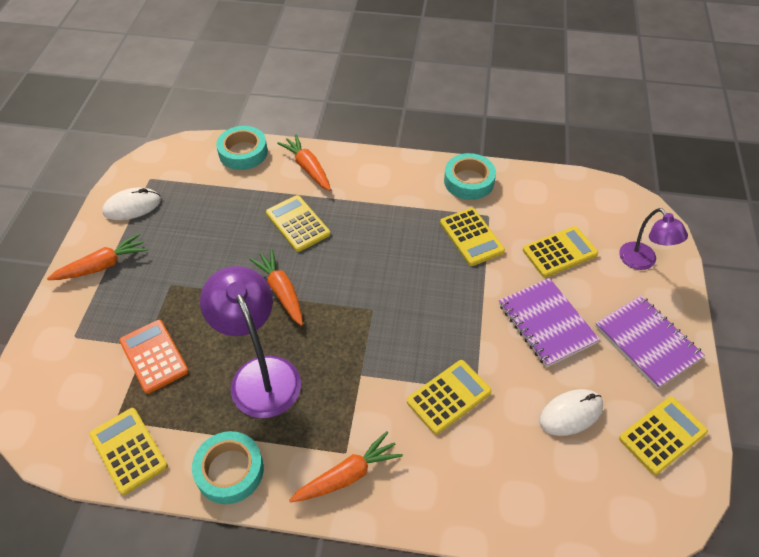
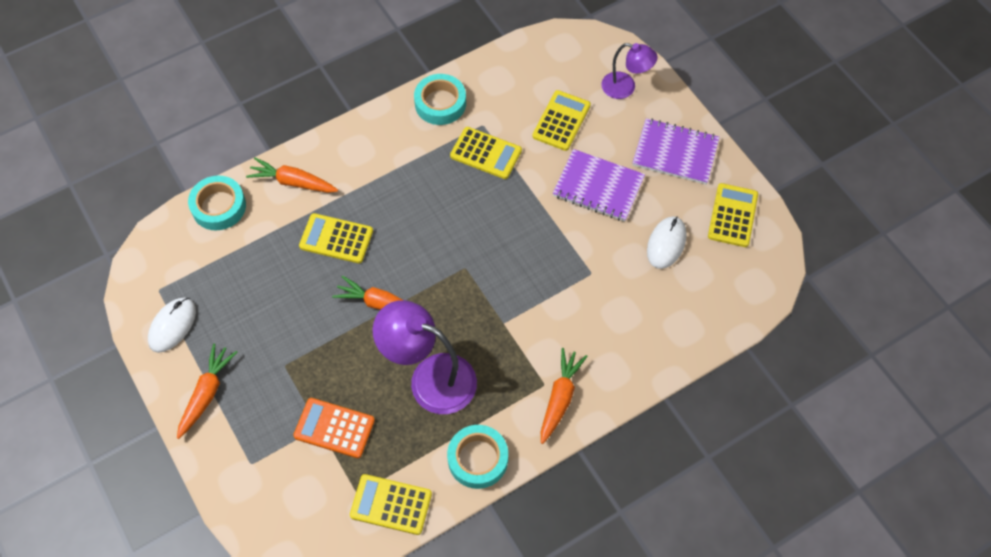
camera: 40 degrees left, 10 degrees up
(449, 397) = (578, 292): yellow calculator -> none

